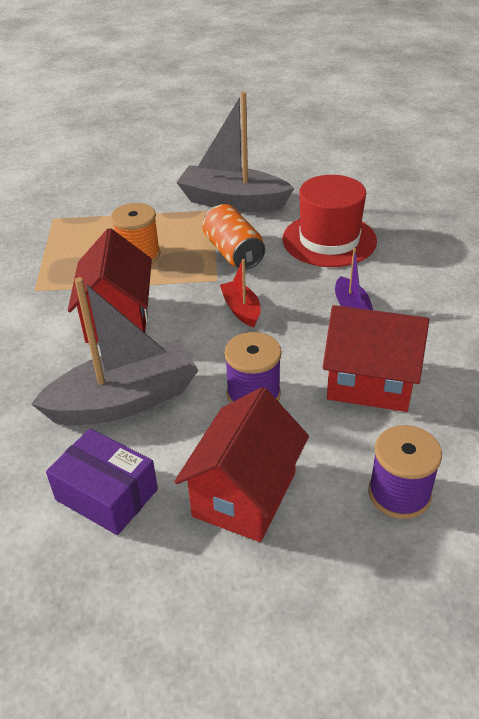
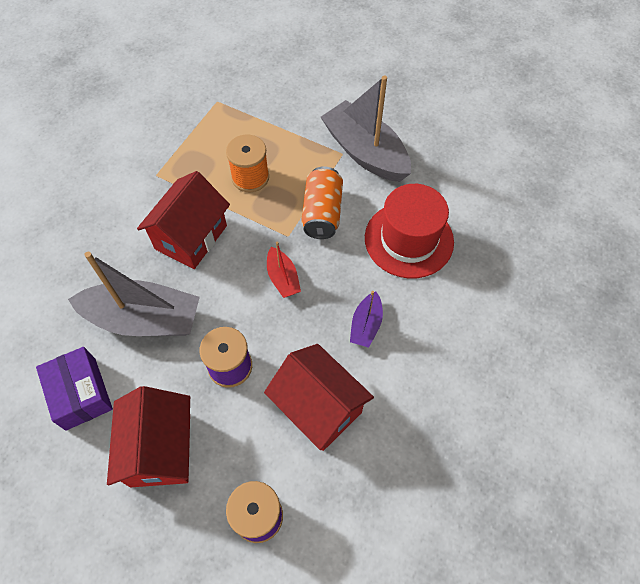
camera: 30 degrees right, 20 degrees up
(241, 310) = (283, 278): red boat -> red boat turned 150 degrees clockwise
(244, 494) = (161, 449): red house -> red house turned 60 degrees counterclockwise

